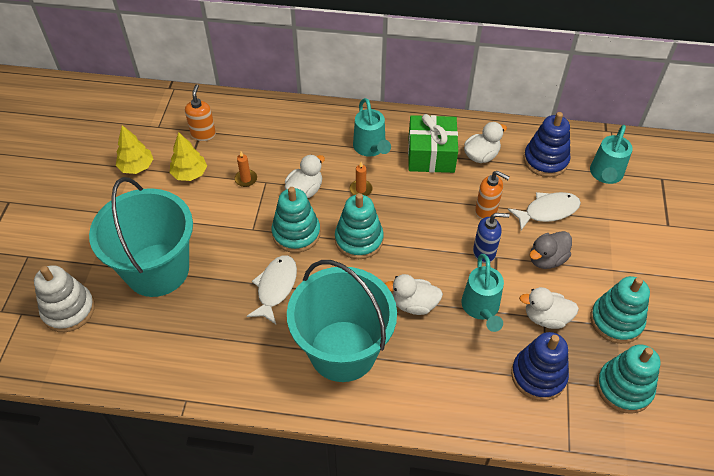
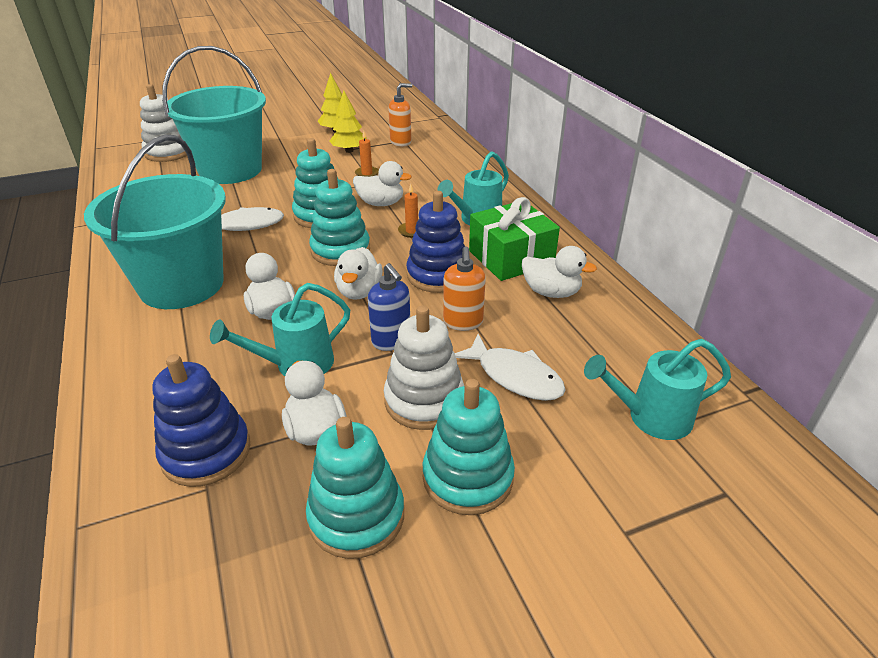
camera: 60 degrees right, 15 degrees down
(420, 248) = (359, 291): none -> white duck
(545, 160) = (607, 347): blue stacking toy -> blue stacking toy (438, 275)
(546, 259) = (424, 400): grey duck -> white stacking toy
(624, 388) = (220, 567): turquoise stacking toy -> turquoise stacking toy (467, 477)

